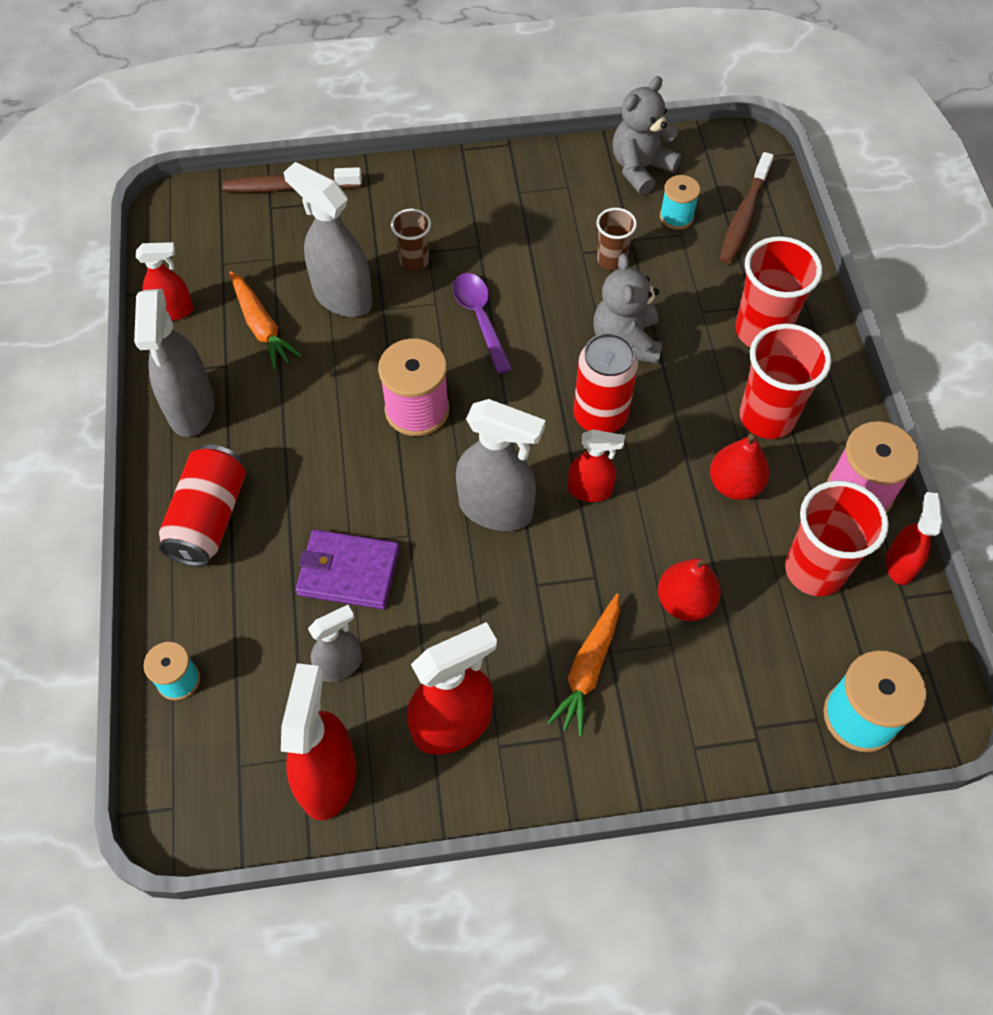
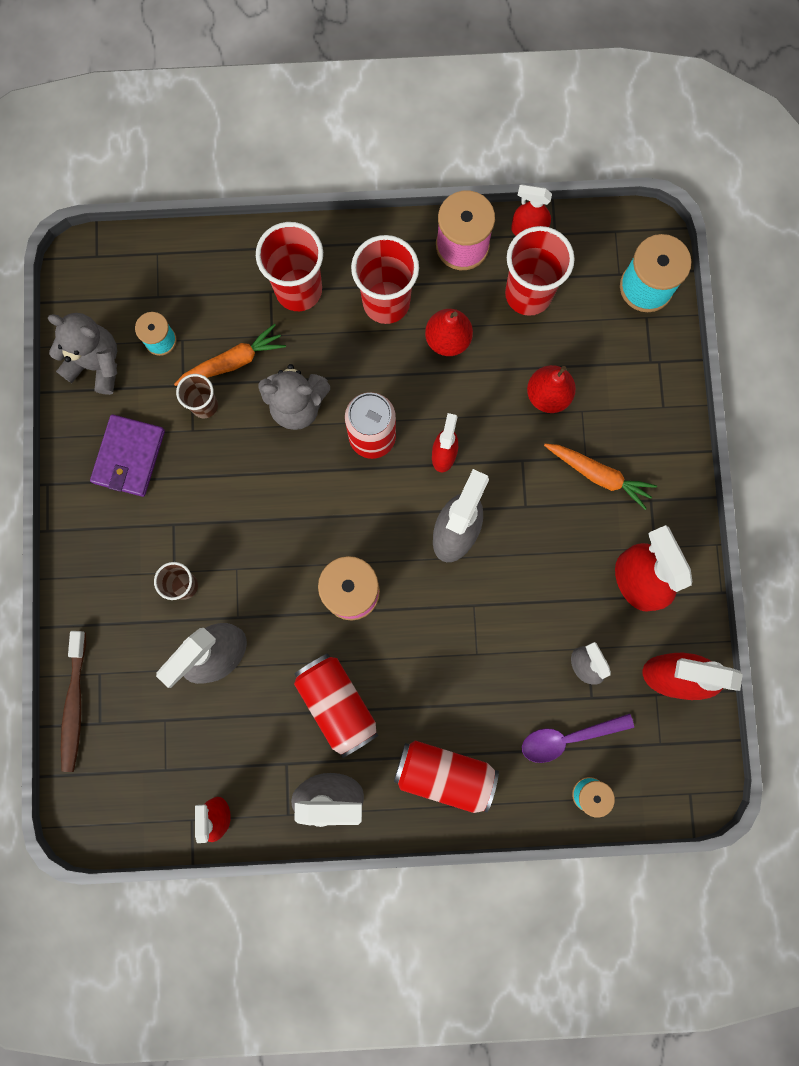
camera: 85 degrees left, 20 degrees up
(261, 326) = (246, 730): orange carrot -> orange carrot (233, 362)
(290, 406) = (337, 704): none -> red can
(348, 571) = (503, 656): purple wallet -> purple wallet (129, 457)
(480, 319) = (258, 529): purple spoon -> purple spoon (568, 737)
(640, 168) = (96, 364): grey teddy bear -> grey teddy bear turned 150 degrees clockwise
(744, 216) = (168, 281): brown toothbrush -> none

